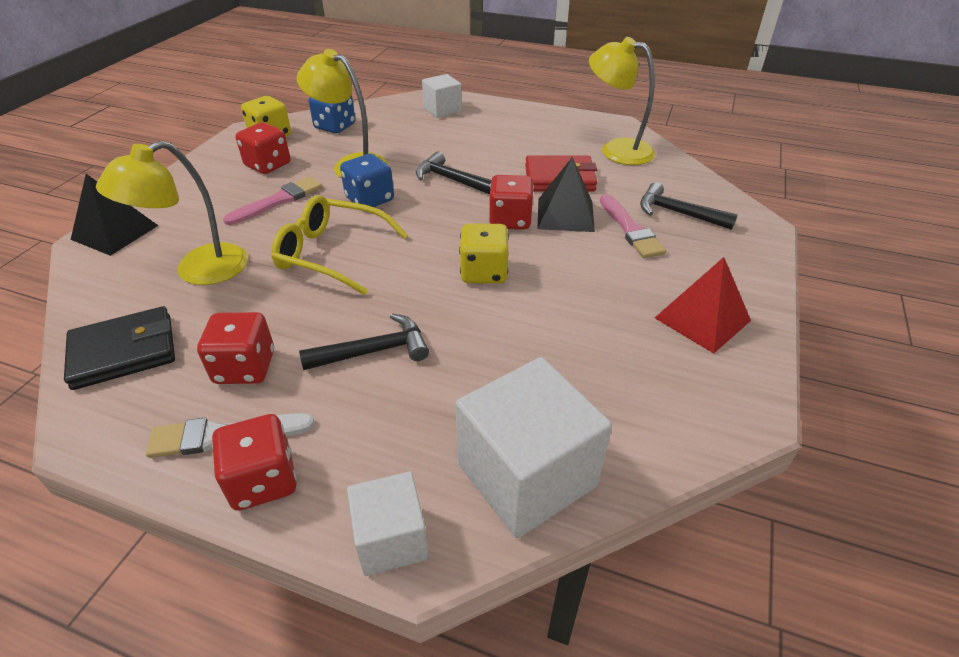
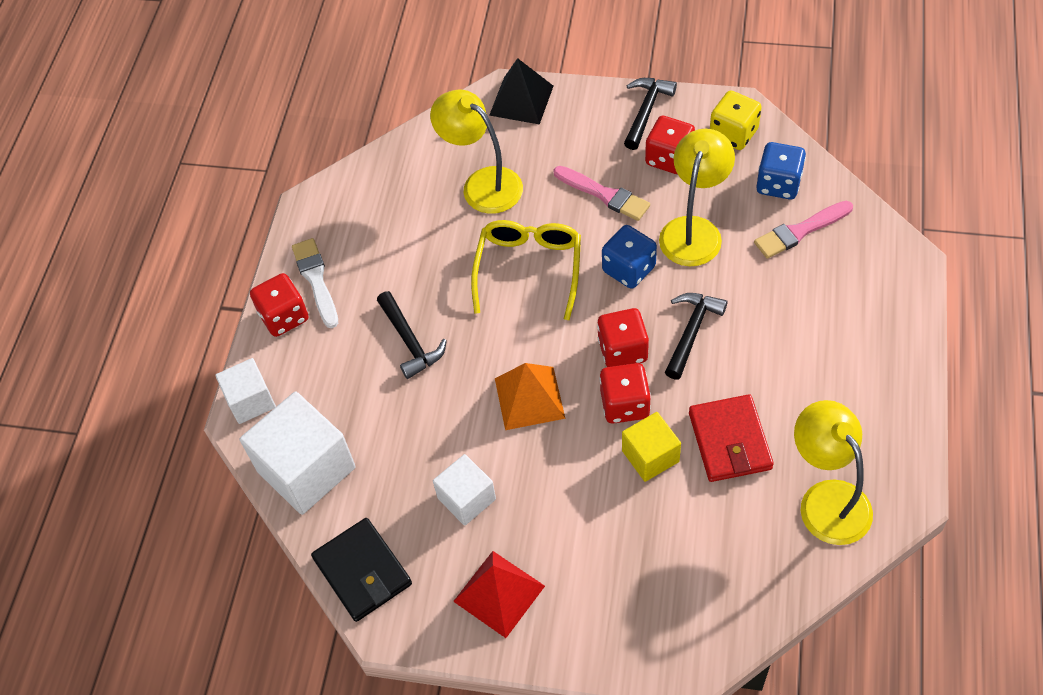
camera: 85 degrees right, 15 degrees up
(124, 351) = (382, 185): black wallet -> black wallet (362, 571)
(245, 367) = (378, 264): red dice -> red dice (622, 350)
(442, 110) = (869, 280): white cube -> white cube (466, 499)
(484, 272) = (529, 398): yellow dice -> orange pyramid
(565, 215) = (650, 456): black pyramid -> yellow cube
(616, 150) = (826, 499): yellow lamp -> yellow lamp turned 45 degrees counterclockwise
(630, 229) = (638, 524): pink brush -> pink brush (800, 231)
(677, 213) = (687, 573): black hammer -> black hammer (646, 111)

